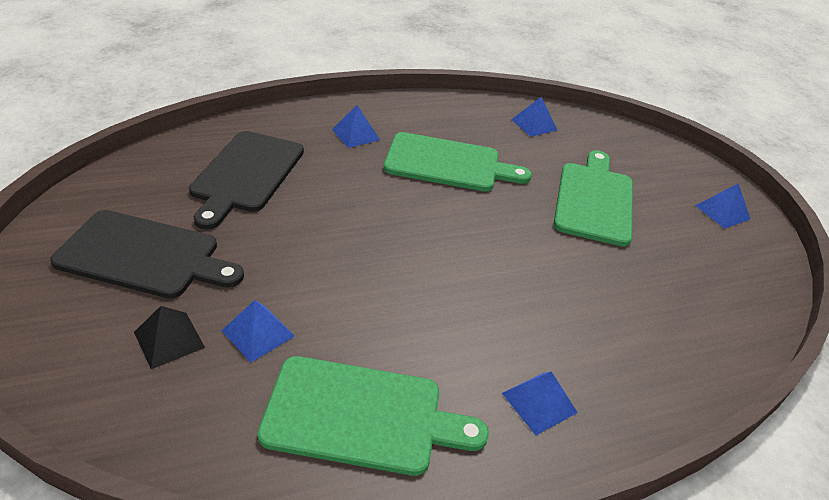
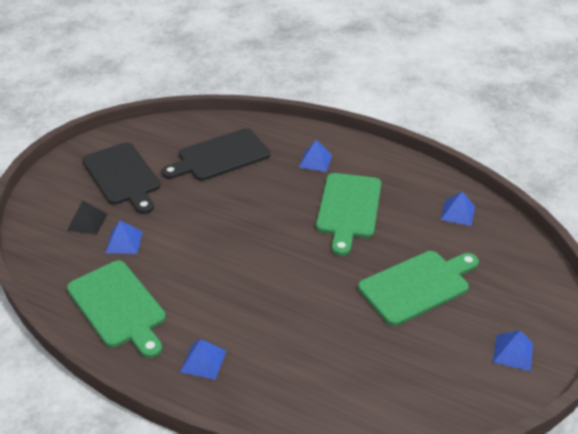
camera: 50 degrees right, 0 degrees up
(448, 164) = (348, 208): green cutting board -> green cutting board turned 45 degrees clockwise

